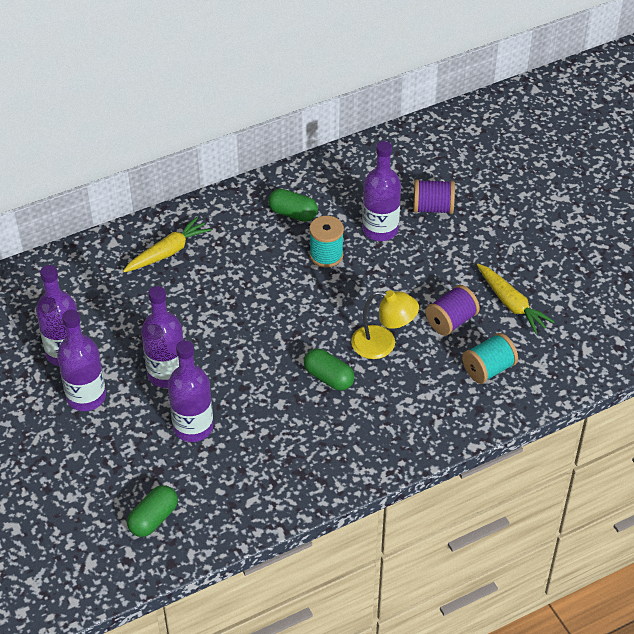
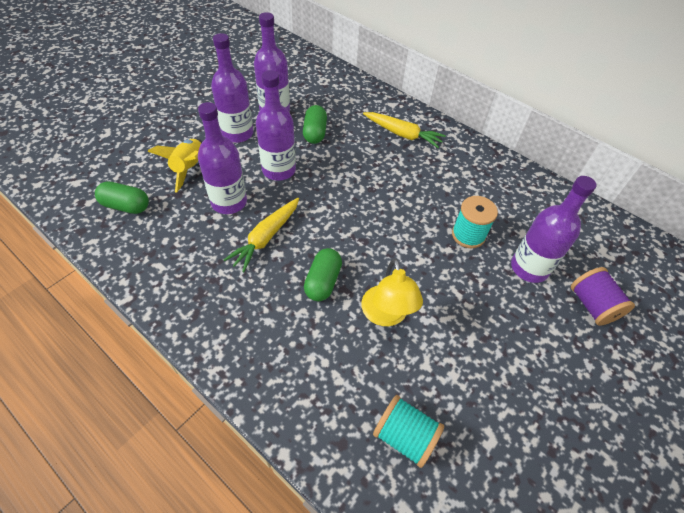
camera: 65 degrees right, 5 degrees up
(123, 453) = (189, 169): none -> yellow rocket
(293, 214) = (498, 197): green capsule -> green capsule (315, 133)
(451, 321) = (452, 372): purple spool -> none
(511, 303) = (516, 432): yellow carrot -> yellow carrot (266, 238)

